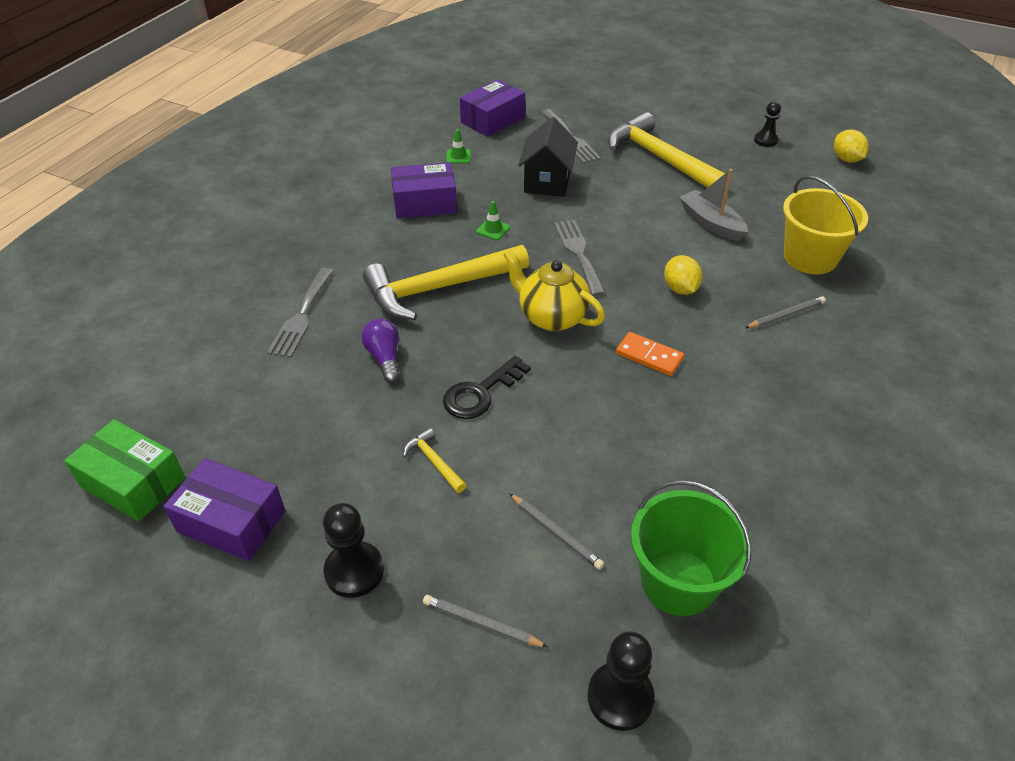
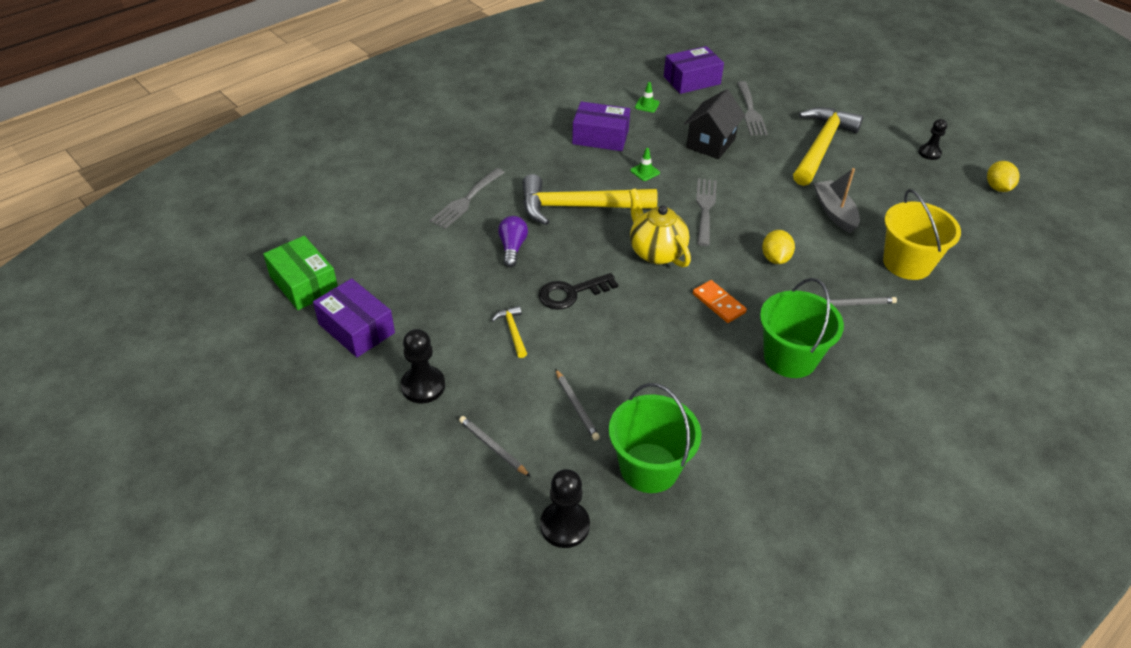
camera: 20 degrees right, 0 degrees up
(660, 158) = (821, 146): yellow hammer -> yellow hammer turned 45 degrees clockwise
(755, 395) = (790, 357): none -> green bucket

